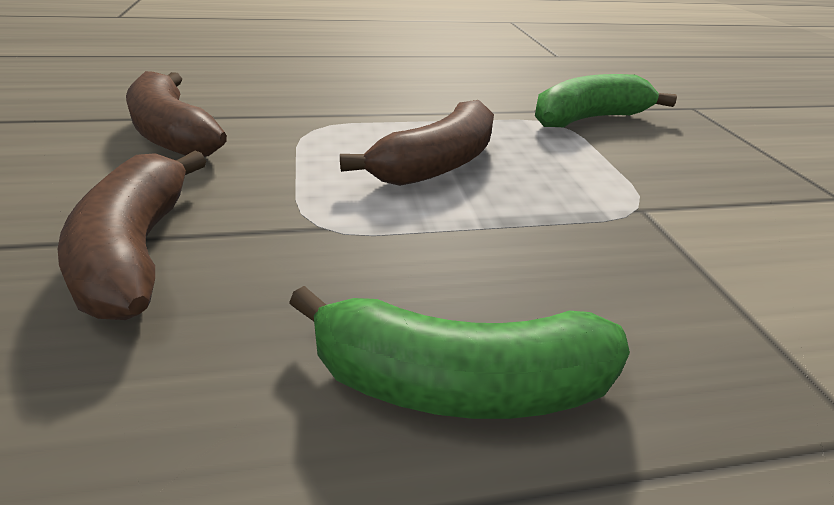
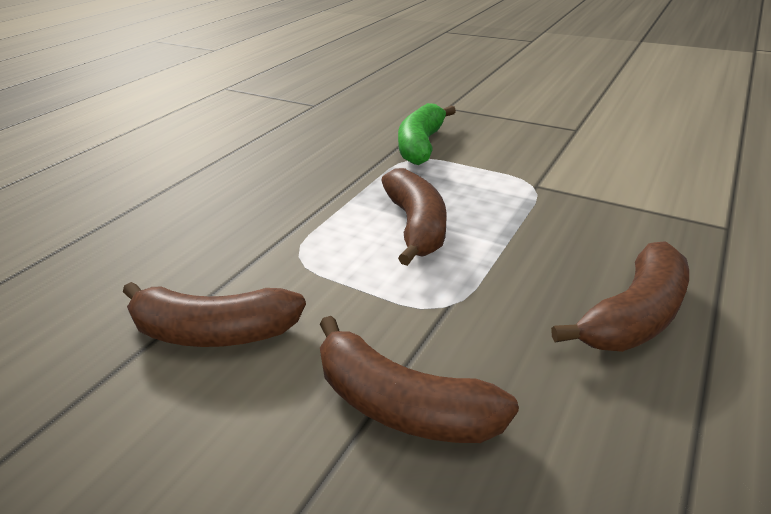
camera: 45 degrees left, 0 degrees up
(459, 382) = (633, 315): green banana -> brown banana

